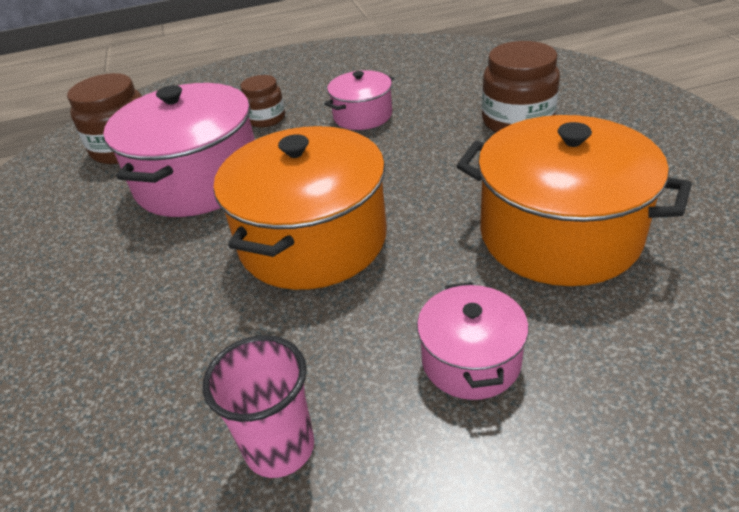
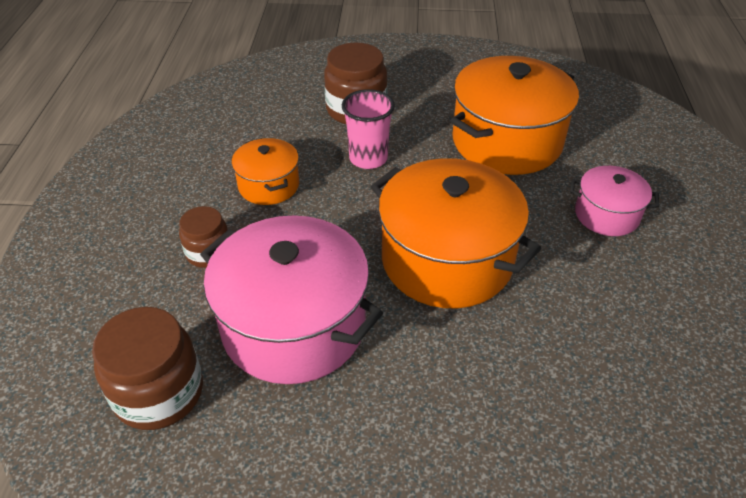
camera: 75 degrees left, 5 degrees up
(280, 447) = (657, 319): pink cup -> pink cup (368, 158)
(362, 116) = (269, 185): pink pot -> orange pot

